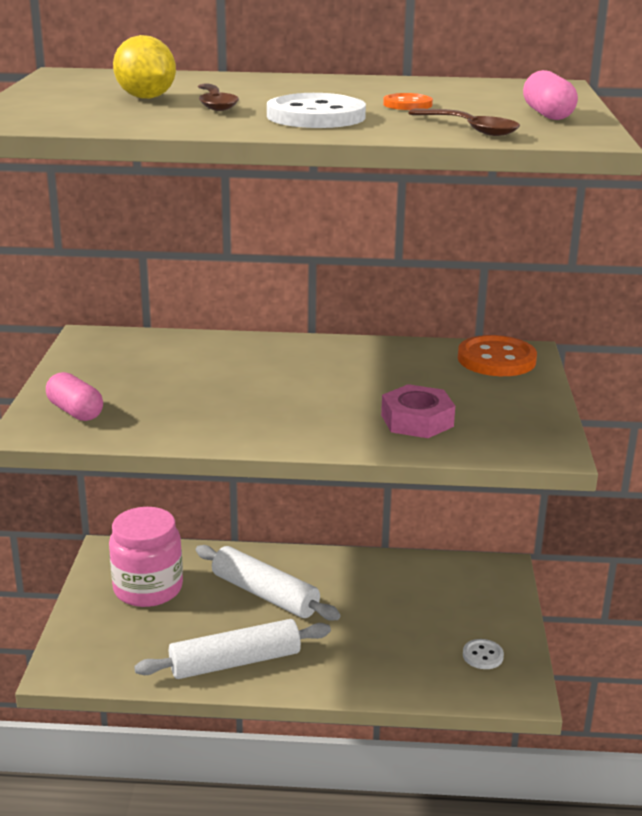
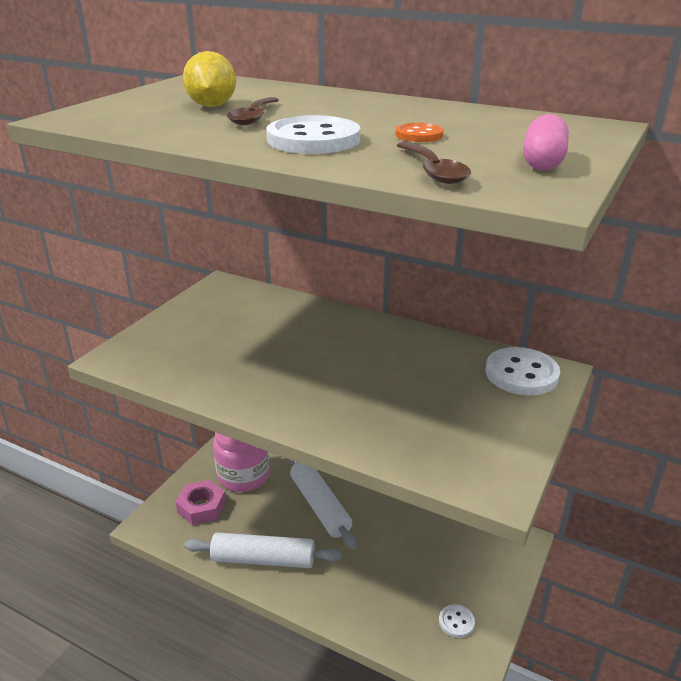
camera: 25 degrees right, 5 degrees up
(75, 412) = (153, 349): pink capsule -> none
(417, 421) = (400, 423): pink nut -> pink nut (202, 507)
(496, 359) = (521, 374): orange button -> white button

